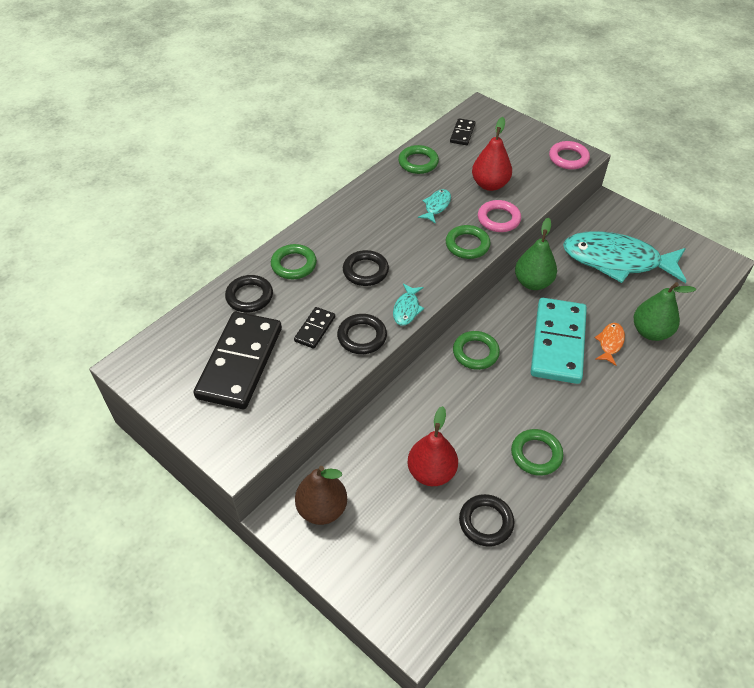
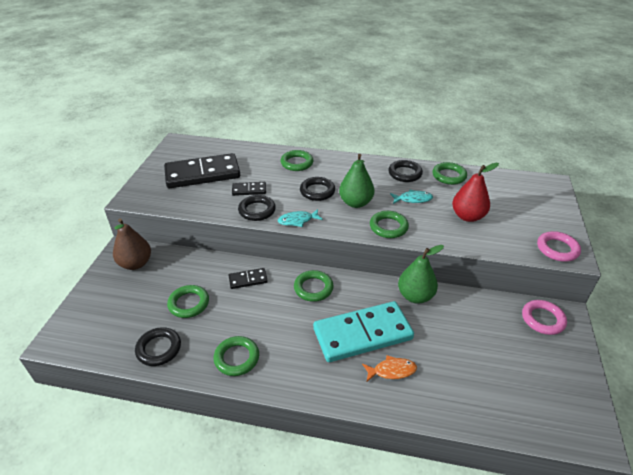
camera: 60 degrees right, 10 degrees down
(249, 296) = (256, 158): black ring -> black ring (405, 173)
(431, 472) = (189, 303): red pear -> green ring
(462, 133) = (508, 184): black domino -> black domino (248, 279)
(498, 219) = (434, 233): pink ring -> pink ring (543, 319)
(617, 261) = (498, 344): turquoise fish -> none
(650, 332) = (432, 399): green pear -> green pear (355, 203)

